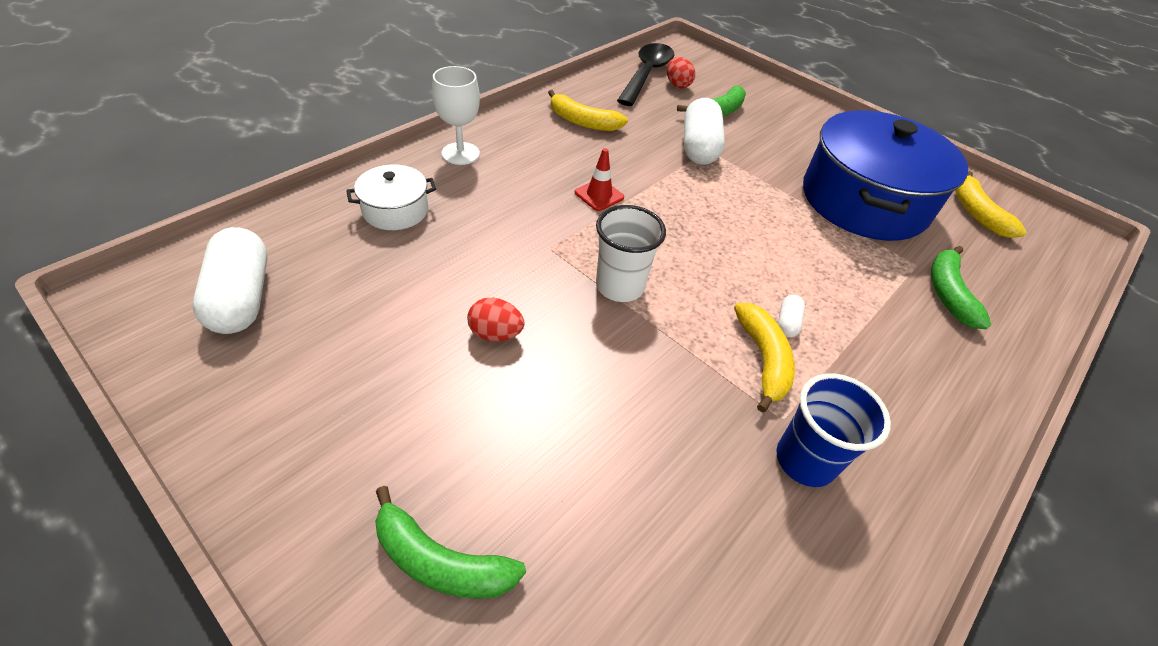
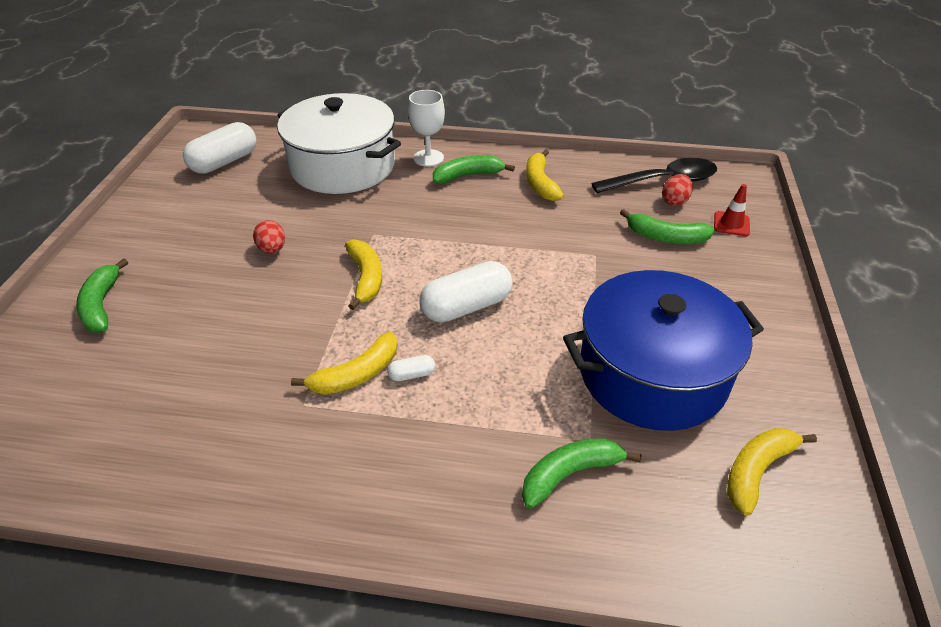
camera: 60 degrees right, 5 degrees down
(395, 210) = (343, 166): white pot -> white pot, size x2.22
(522, 148) = (468, 176): none -> green banana
(599, 195) = (457, 228): red traffic cone -> red traffic cone (731, 224)
(619, 286) = (366, 278): white cup -> yellow banana
(699, 147) = (592, 248): white capsule -> white capsule (466, 307)
(805, 460) = (271, 429): blue cup -> none

